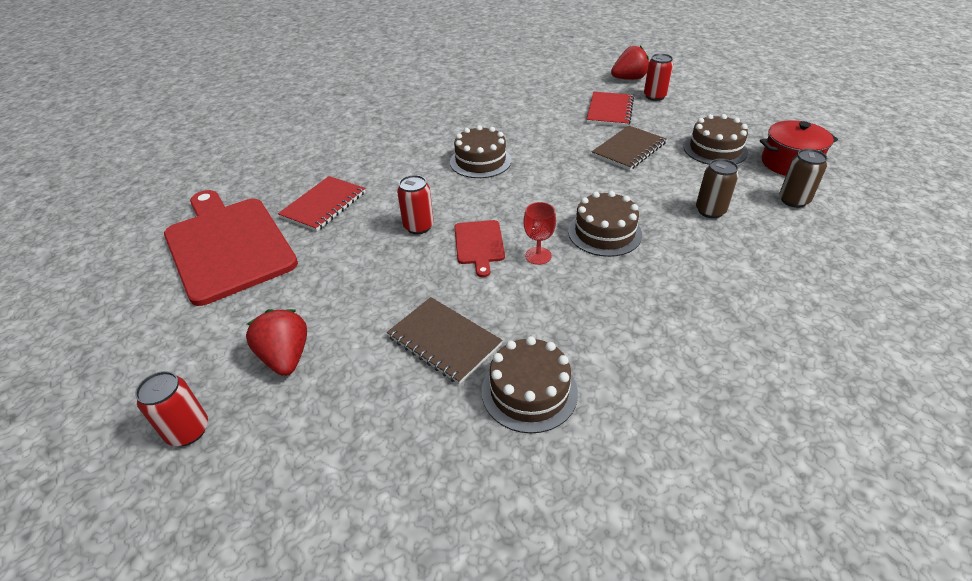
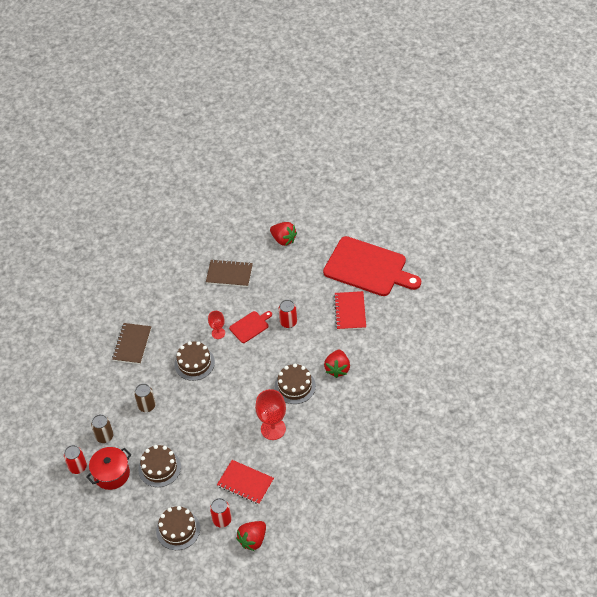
camera: 150 degrees right, 10 degrees up
(188, 431) = (289, 205): red can -> red can (78, 467)
(412, 158) = (337, 369): none -> red strawberry
(479, 244) = (250, 326): red cutting board -> red cutting board turned 90 degrees clockwise
(529, 391) = (184, 272): brown cake -> brown cake (178, 529)
(542, 137) = (273, 429): none -> red goblet
(609, 111) = (245, 483): red notebook -> red notebook turned 45 degrees counterclockwise
(628, 149) = (212, 441): brown notebook -> brown notebook (132, 344)

